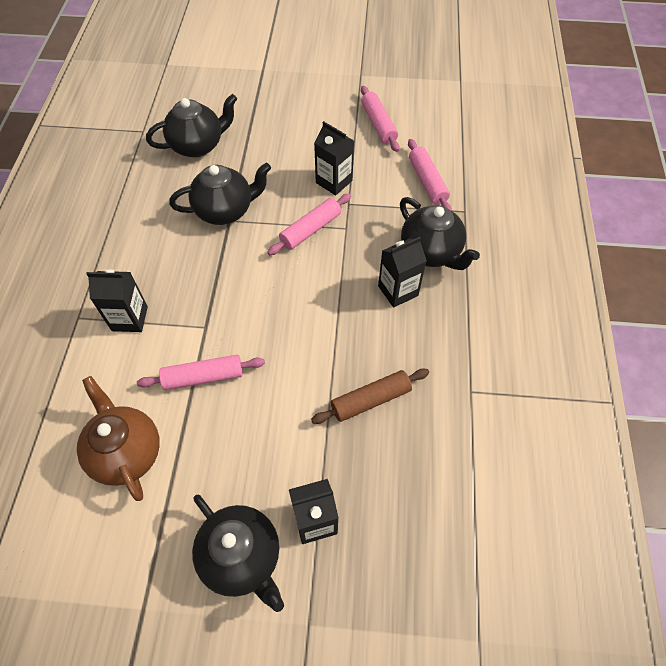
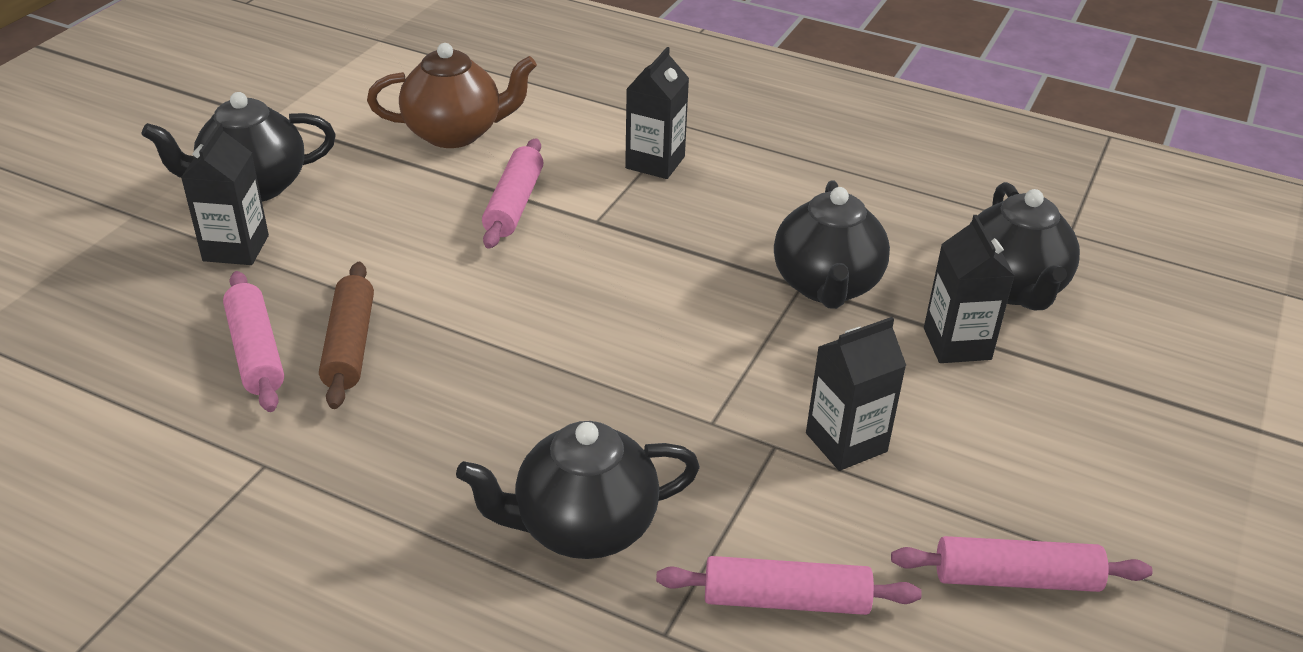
camera: 110 degrees right, 20 degrees down
(310, 229) = (731, 375): pink rolling pin -> pink rolling pin (256, 352)
(398, 291) = (524, 445): black carton -> black carton (957, 344)

